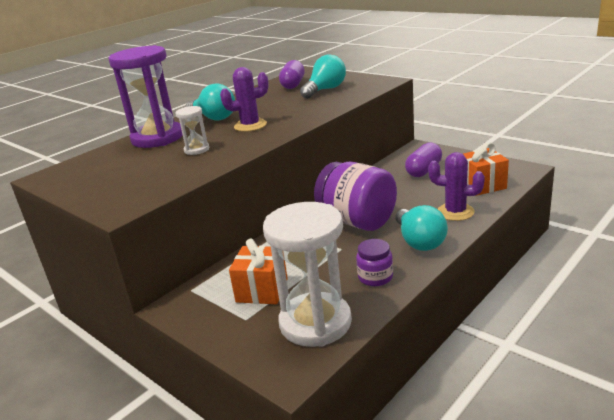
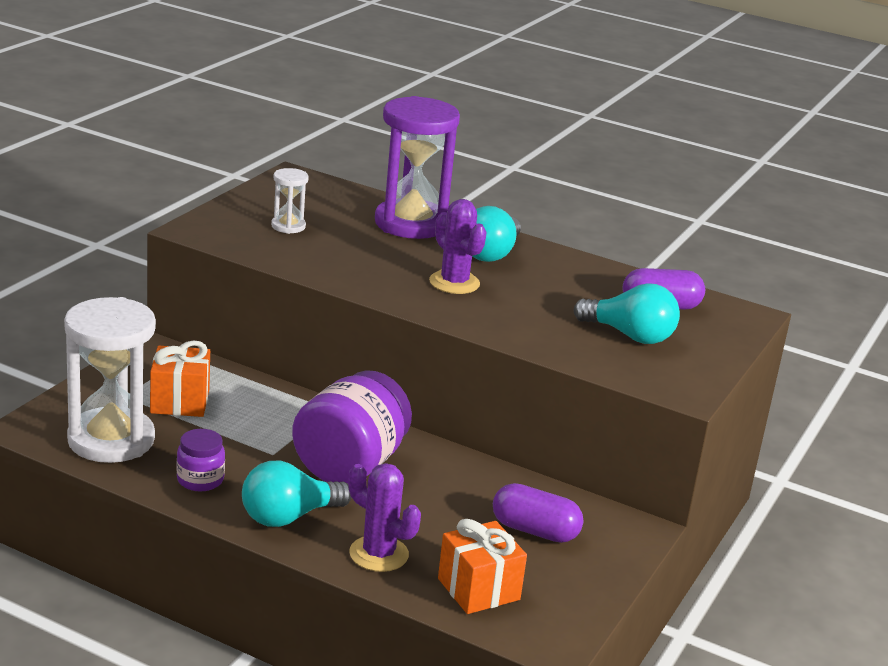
camera: 70 degrees right, 0 degrees up
(196, 150) = (364, 254): white hourglass -> white hourglass (288, 226)
(455, 212) = (379, 554): purple cactus -> purple cactus turned 60 degrees counterclockwise

